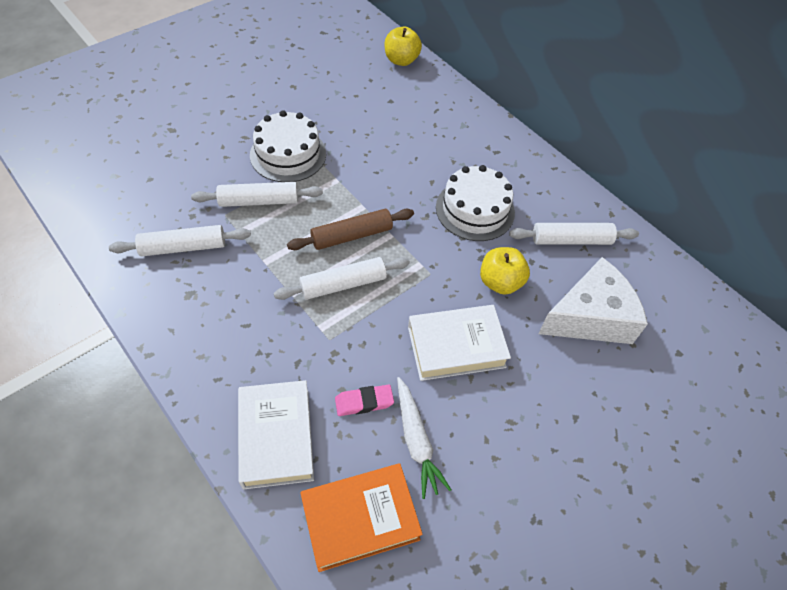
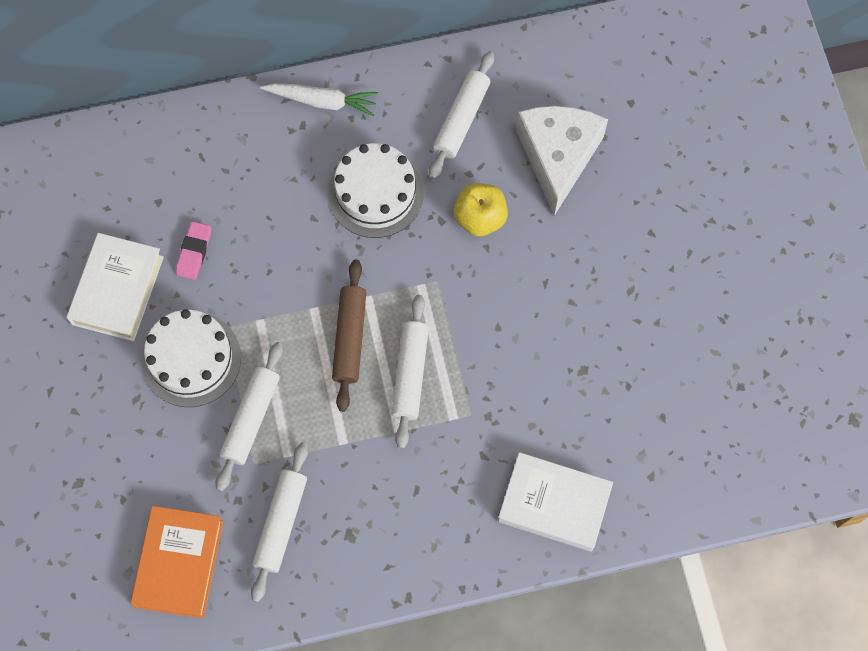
camera: 60 degrees left, 15 degrees up
(360, 518) = (660, 461): orange book -> orange book (179, 563)
(364, 402) = (553, 411): pink eraser -> pink eraser (194, 252)
(401, 60) = (89, 154): yellow apple -> none
(416, 441) = (612, 381): white carrot -> white carrot (322, 101)
(456, 346) = (533, 299): white book -> white book (117, 290)

